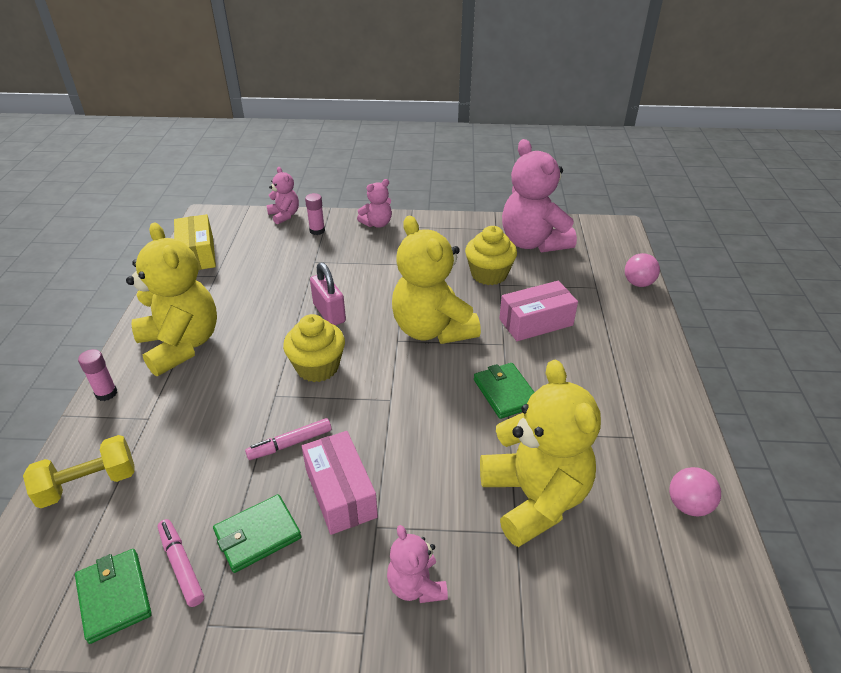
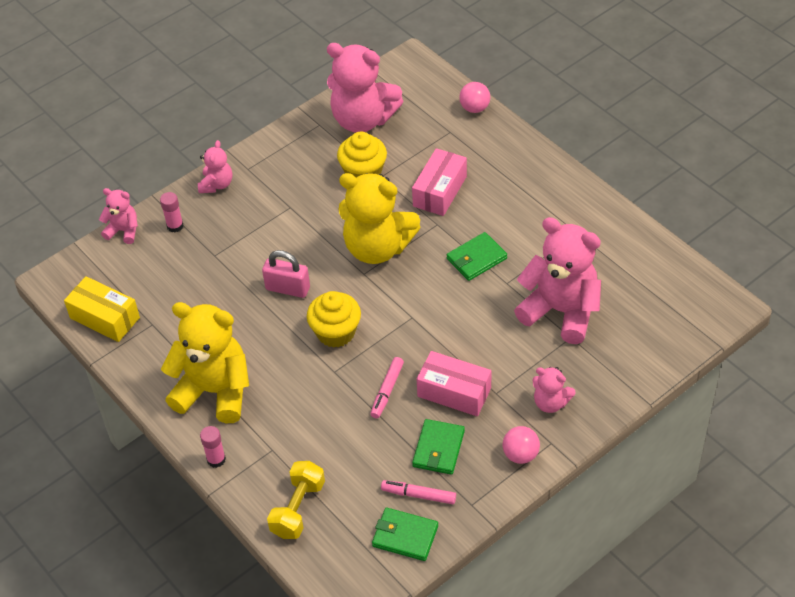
camera: 40 degrees left, 10 degrees up
(505, 393) = (476, 259): green wallet -> green wallet turned 60 degrees counterclockwise
(534, 498) = (561, 311): yellow teddy bear -> pink teddy bear
(688, 505) = (640, 253): pink ball -> pink ball (520, 455)

